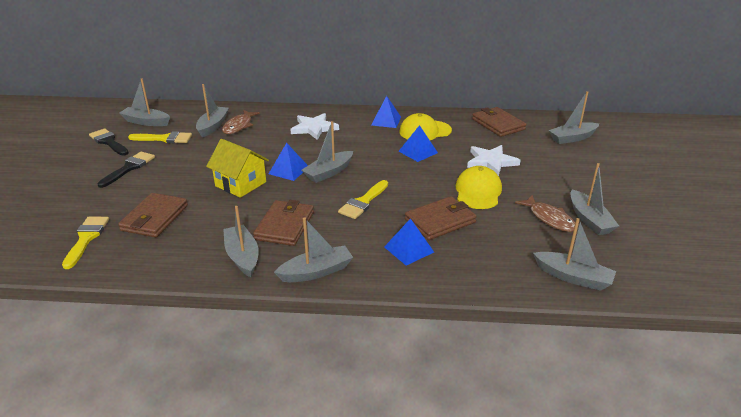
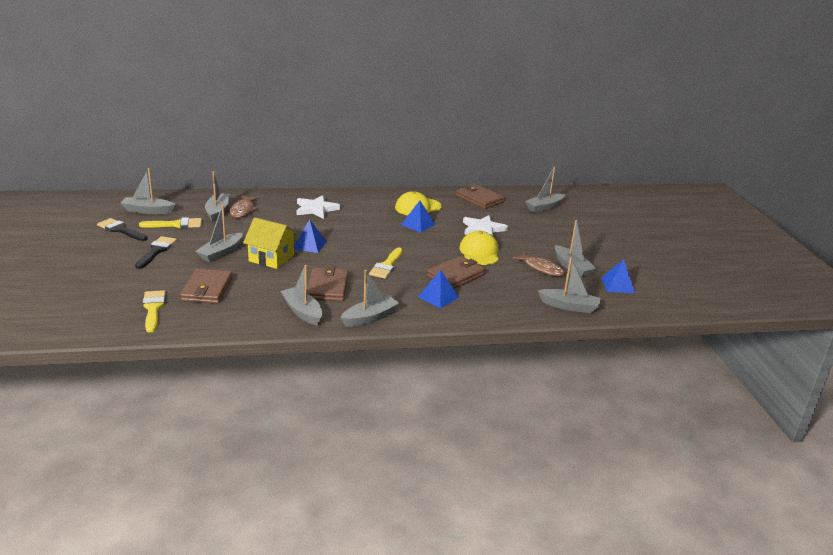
camera: 15 degrees left, 5 degrees down
(329, 172) = (346, 245): grey boat -> grey boat (221, 253)
(386, 121) = (379, 200): blue pyramid -> blue pyramid (618, 285)

